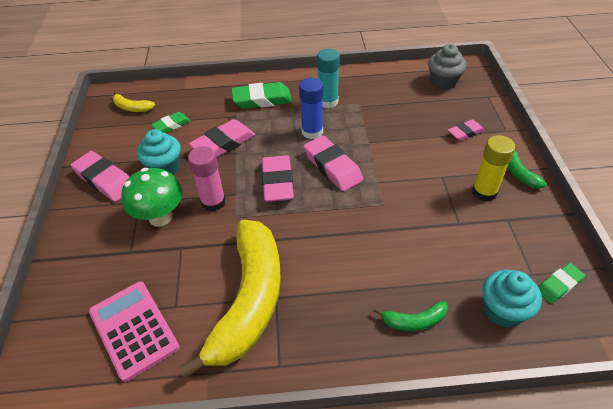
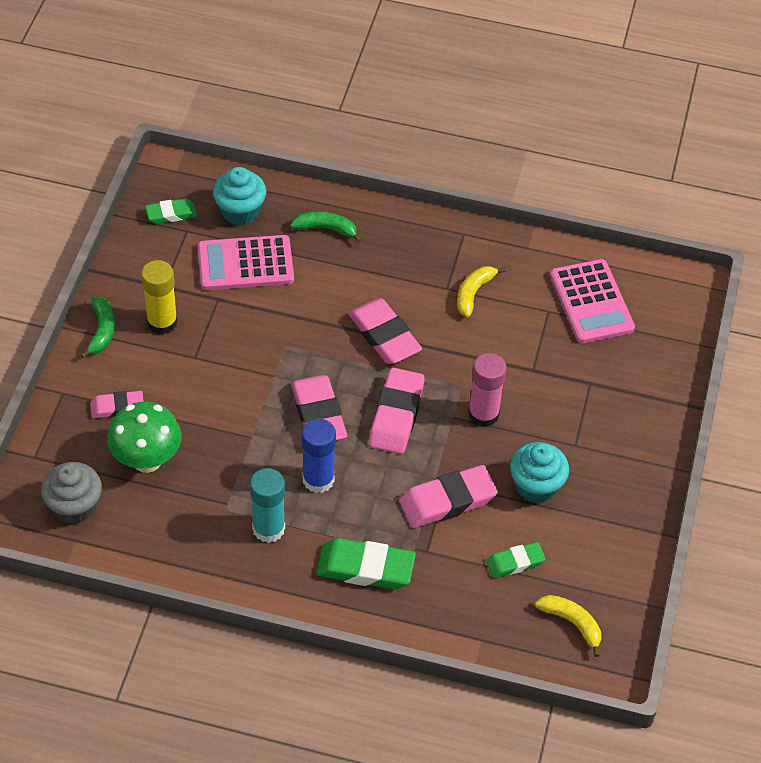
camera: 165 degrees left, 5 degrees up
(105, 180) = (617, 493): pink eraser -> pink eraser (384, 336)
(160, 217) = (551, 414): green mushroom -> green mushroom (147, 460)
(249, 300) = (474, 293): yellow banana -> yellow banana, size x0.40
(460, 260) = (245, 264): none -> pink calculator

